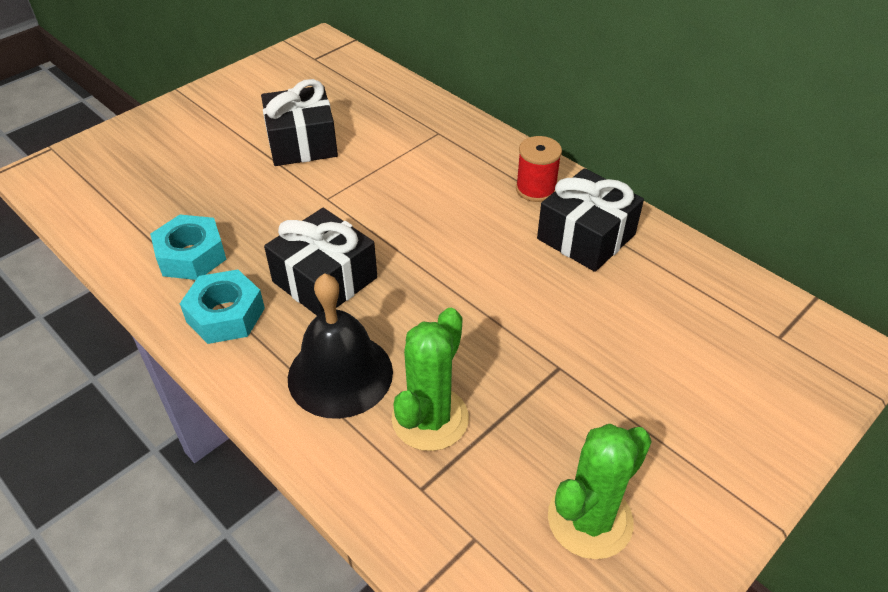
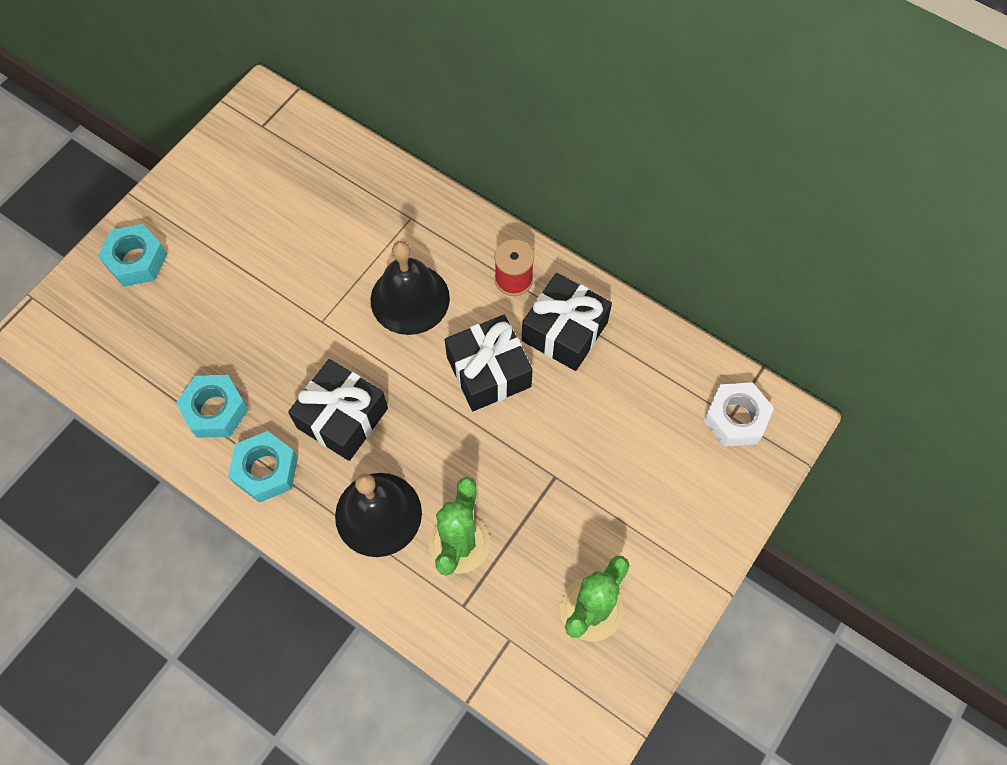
camera: 10 degrees left, 20 degrees up
(162, 133) = (136, 260): none -> turquoise nut
(302, 143) = (280, 252): black gift -> black gift (488, 372)
(423, 191) = (410, 299): none -> black bell
(785, 339) = (735, 418): none -> white nut

